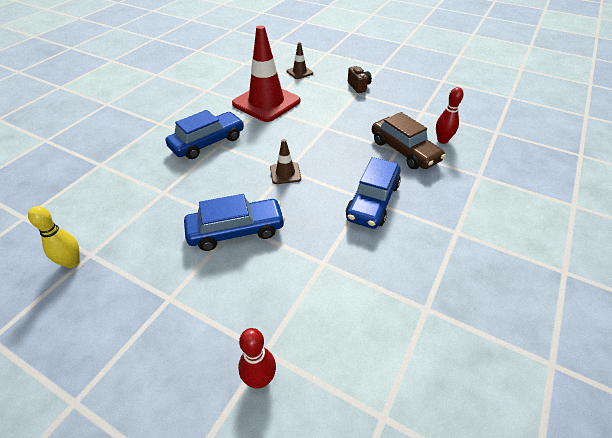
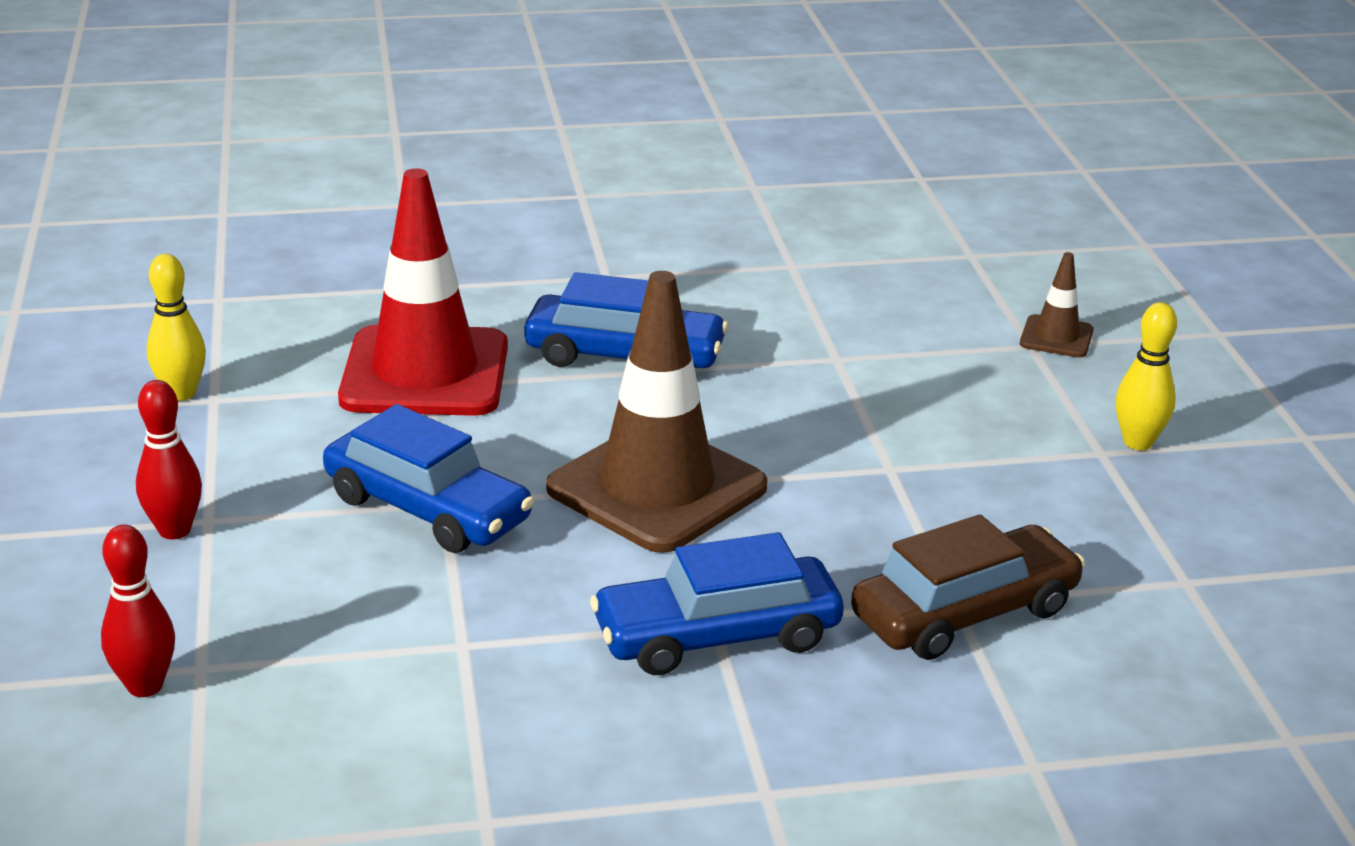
camera: 50 degrees right, 15 degrees down
(266, 102) = (861, 354): red traffic cone -> red traffic cone (425, 373)
(285, 173) = (657, 488): brown traffic cone -> brown traffic cone, size x2.24
(358, 86) = (1137, 442): brown camera -> yellow bowling pin
(404, 151) = (965, 613): brown car -> brown car turned 135 degrees counterclockwise
(442, 140) = (1100, 657): red bowling pin -> red bowling pin (174, 530)

